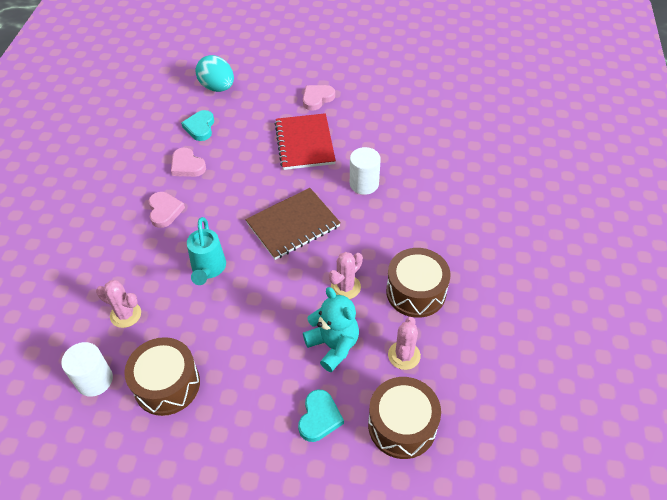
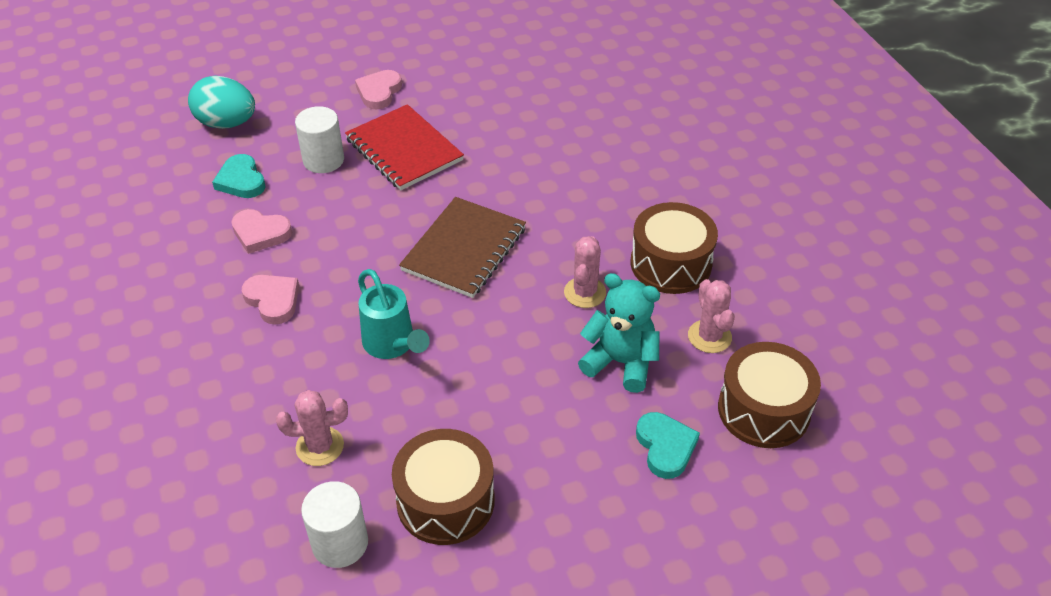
camera: 30 degrees left, 5 degrees down
(364, 184) = (517, 169): white cylinder -> white cylinder (323, 160)

